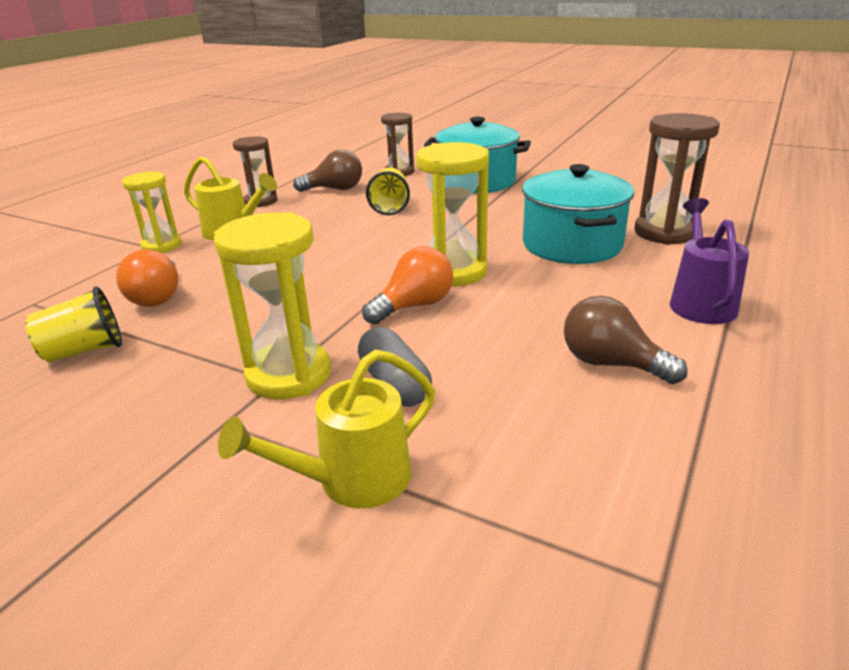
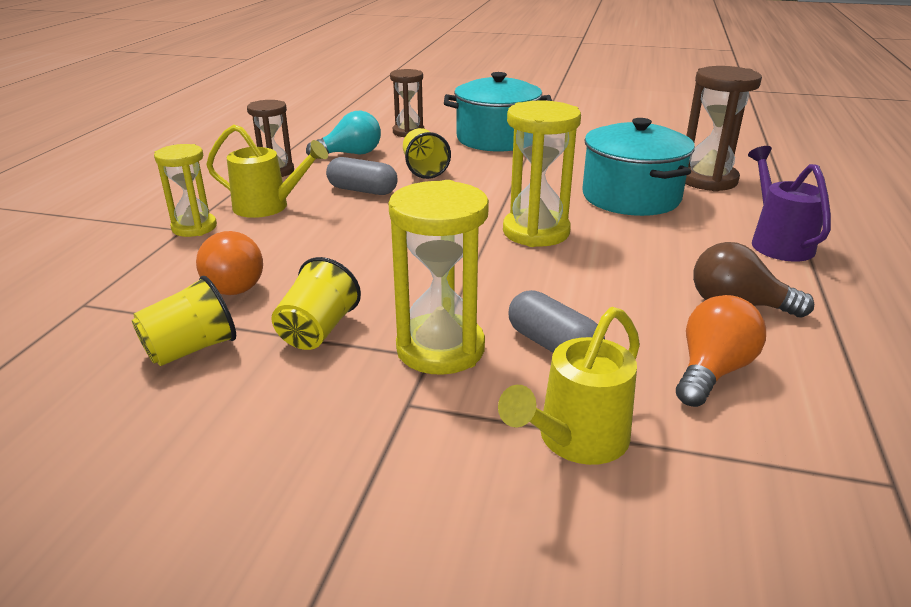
camera: 15 degrees left, 0 degrees up
(195, 346) = (317, 331): none -> yellow cup
(322, 222) = (362, 190): none -> grey capsule
(335, 189) = (350, 154): brown light bulb -> turquoise light bulb
(414, 306) = (519, 269): orange light bulb -> orange light bulb (712, 371)

